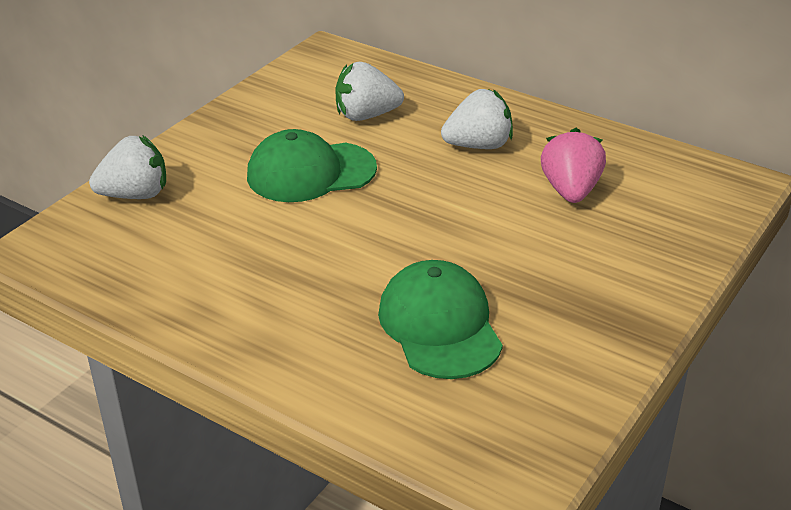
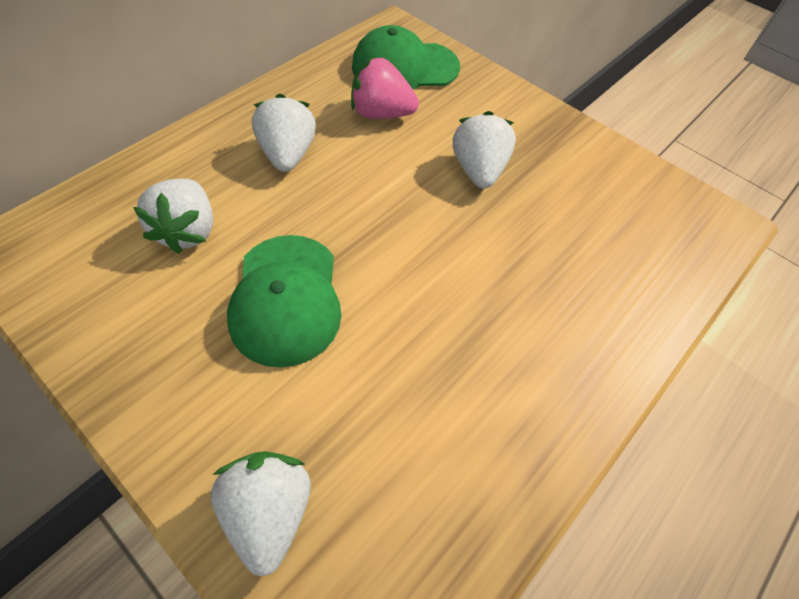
camera: 85 degrees left, 20 degrees up
(440, 325) = (556, 234): green cap -> green cap (404, 67)
(515, 264) = (478, 170): none -> white strawberry

